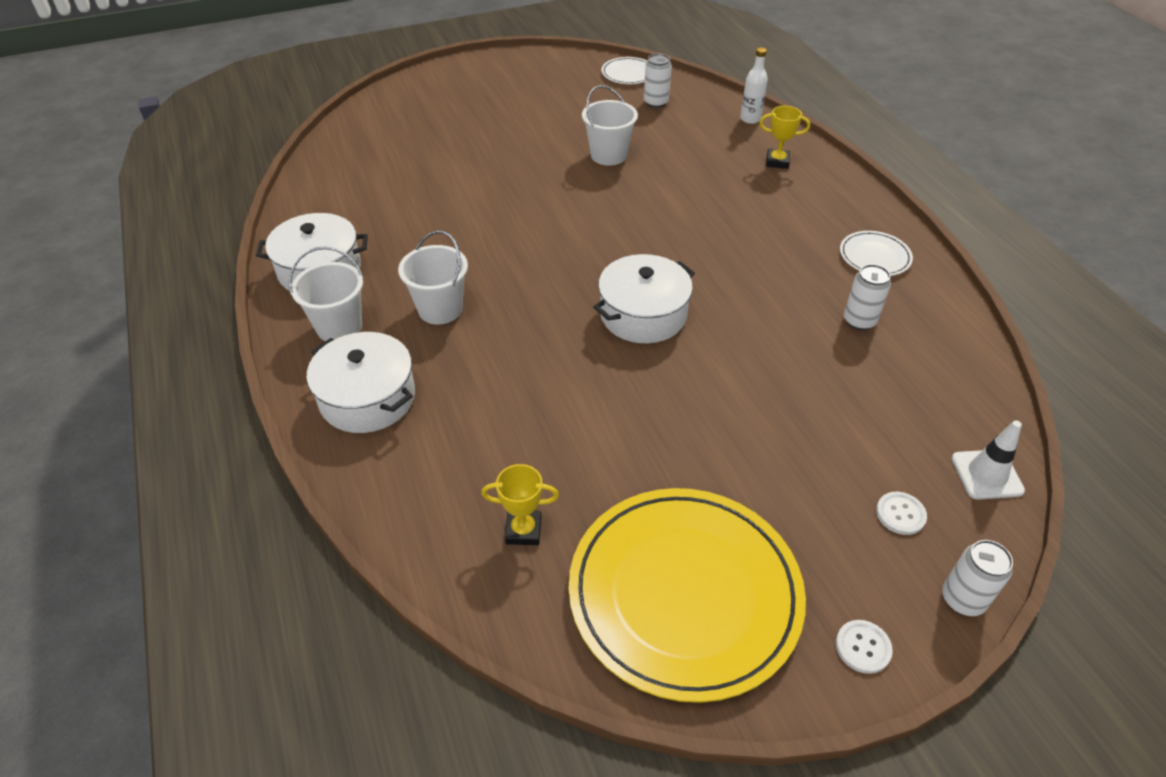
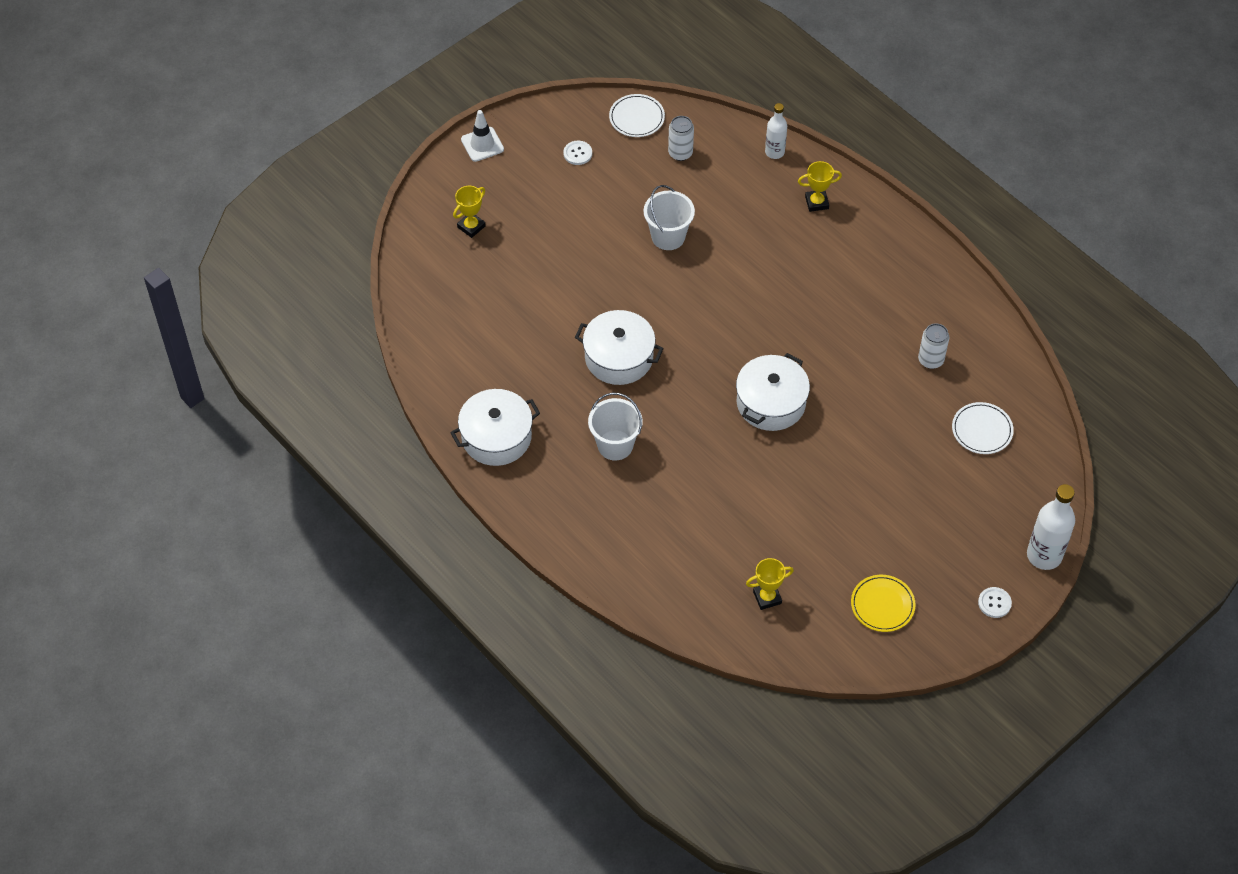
camera: 20 degrees left, 10 degrees up
(339, 327) = (548, 485): white bucket -> none
(368, 398) = (608, 537): white pot -> white pot (619, 357)
(426, 111) = (471, 227): none -> yellow trophy
(684, 593) = (882, 605): yellow plate -> yellow plate, size x0.43
(874, 256) = (926, 291): white plate -> white plate (982, 430)
(900, 514) = (996, 510): white button -> white button (577, 153)
(962, 599) = (1044, 555): white can -> white bottle
(986, 474) = (1043, 464): white traffic cone -> white traffic cone (482, 144)

